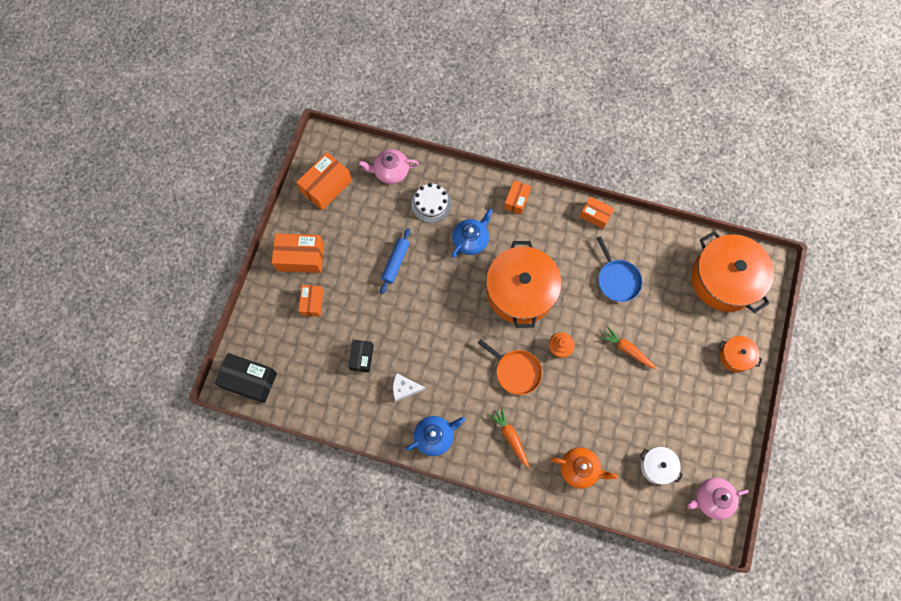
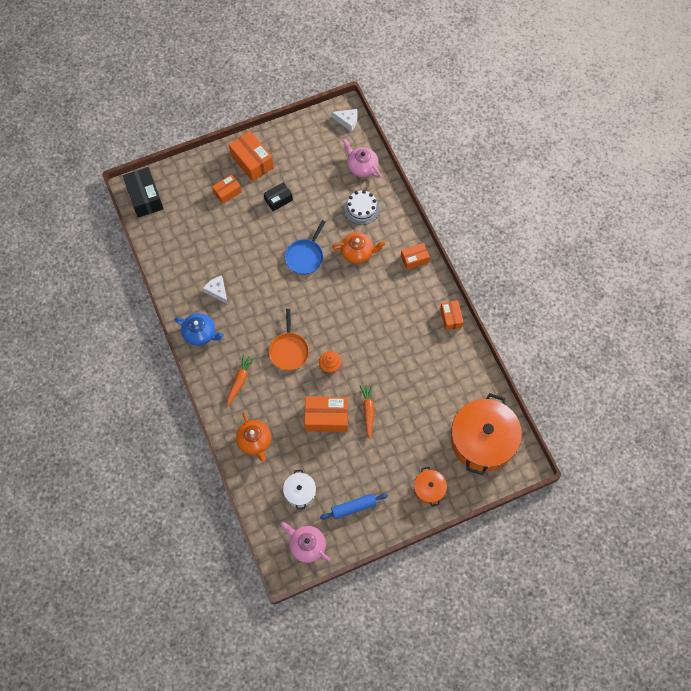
camera: 50 degrees right, 5 degrees down
(326, 186) = (315, 138): orange box -> orange box (326, 417)
(335, 147) = (347, 121): none -> white cheese
(362, 357) = (216, 250): black box -> black box (278, 200)
(396, 262) = (299, 219): blue rolling pin -> blue rolling pin (354, 507)
(470, 240) = (358, 252): blue teapot -> orange teapot
(521, 291) = (349, 311): orange pot -> none
(617, 279) = (415, 367): blue pan -> blue pan (305, 256)

